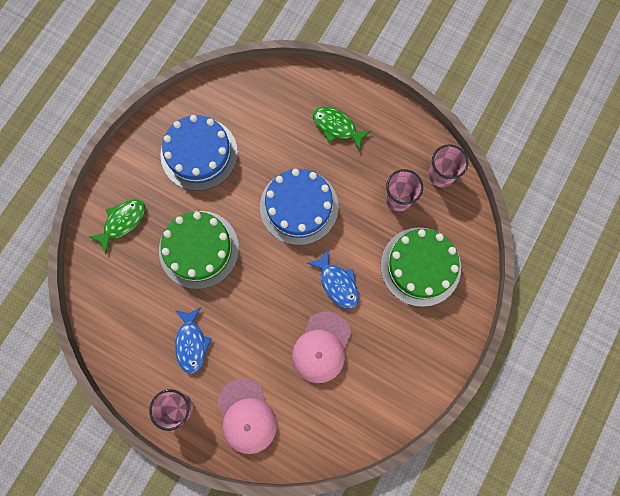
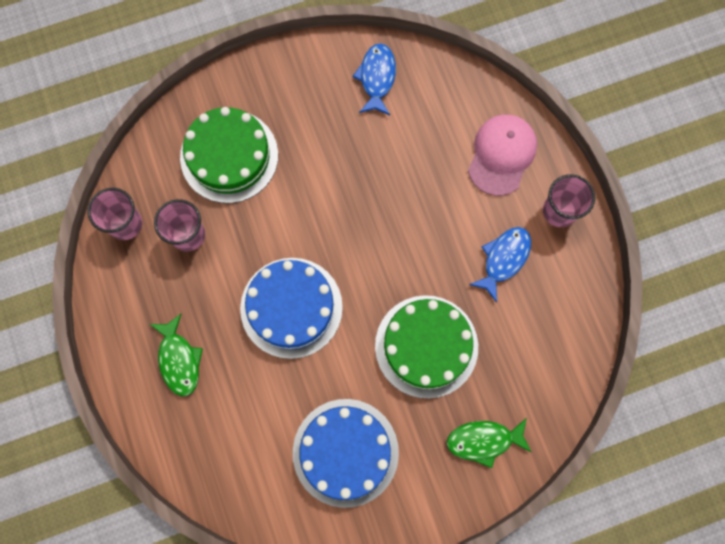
camera: 140 degrees left, 0 degrees up
(321, 347) = (384, 159): pink cap -> none
(337, 283) = (320, 203): blue fish -> blue fish (377, 78)

